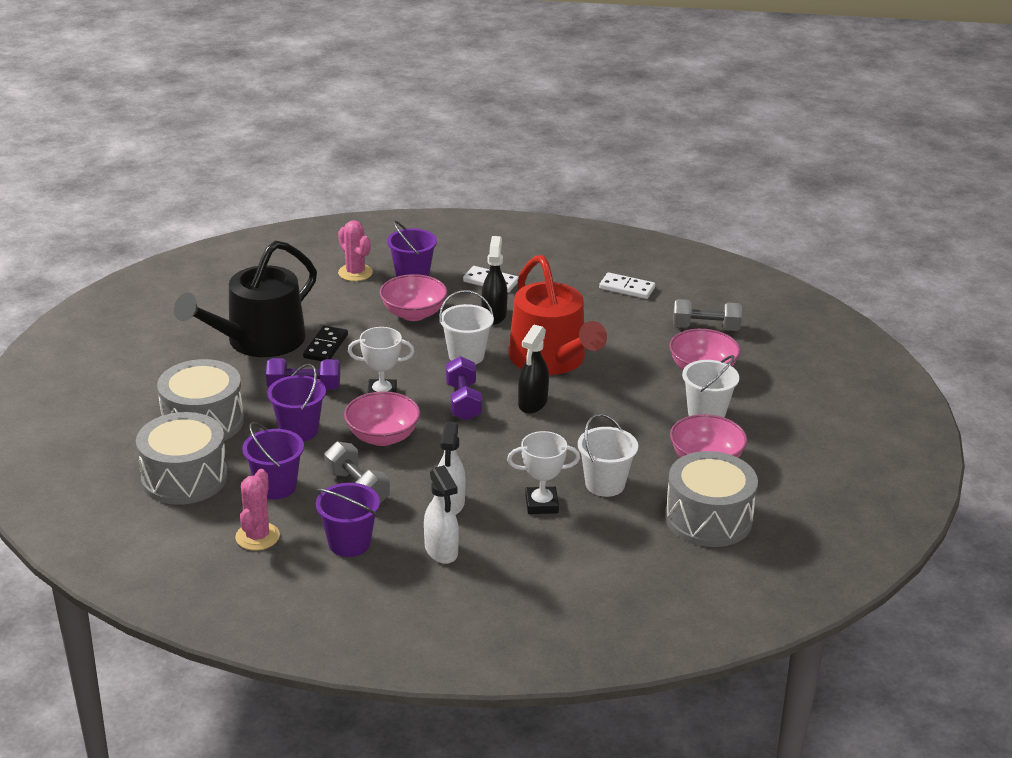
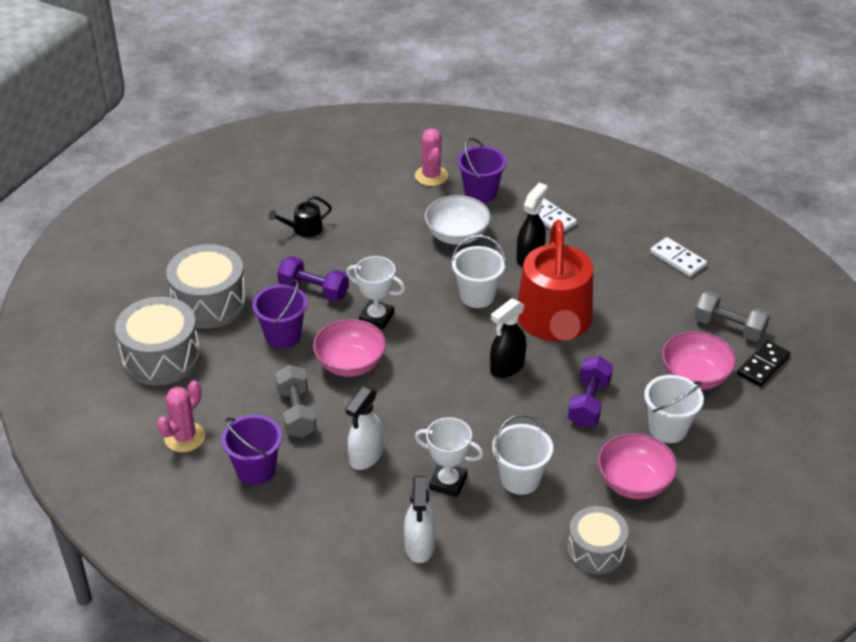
camera: 25 degrees right, 10 degrees up
(258, 341) = (304, 229): black watering can -> black watering can, size x0.40
(276, 487) = (229, 390): purple bucket -> none
(326, 346) = (358, 251): black domino -> black domino (763, 365)
(413, 314) = (457, 235): pink bowl -> white bowl
(441, 551) = (329, 504): white spray bottle -> white spray bottle (419, 546)
(463, 402) = (444, 347): purple dumbbell -> purple dumbbell (589, 403)
(708, 518) = (596, 550): grey drum -> grey drum, size x0.65

